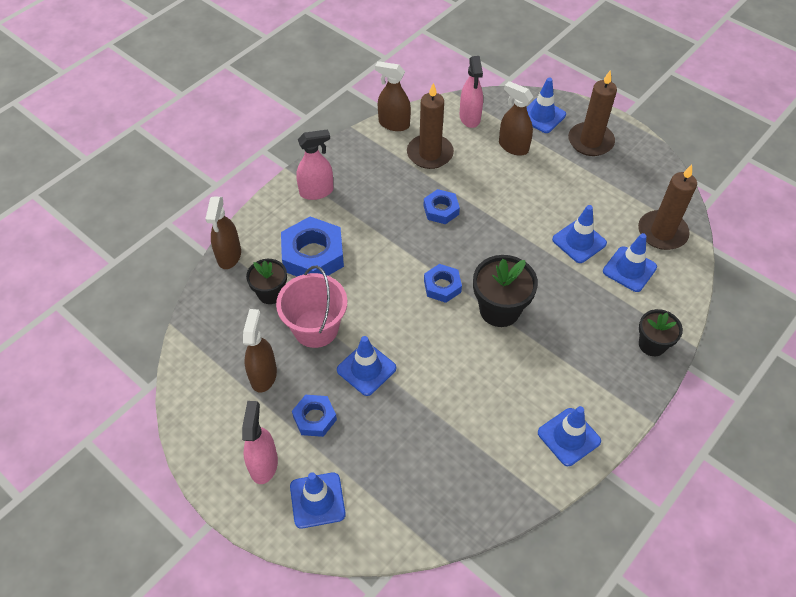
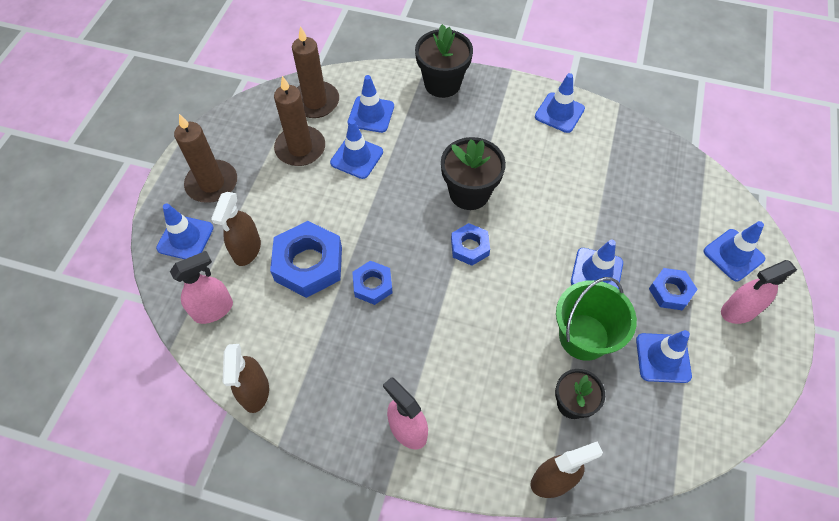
camera: 115 degrees left, 5 degrees up
(263, 375) = (663, 358): brown spray bottle -> blue traffic cone
(313, 255) = (500, 385): blue nut -> blue nut (308, 264)
(315, 328) = (584, 337): pink bucket -> green bucket
(430, 154) = (292, 329): brown candle -> brown candle (300, 148)
(652, 344) = (442, 84): black flower pot -> black flower pot, size x1.55

